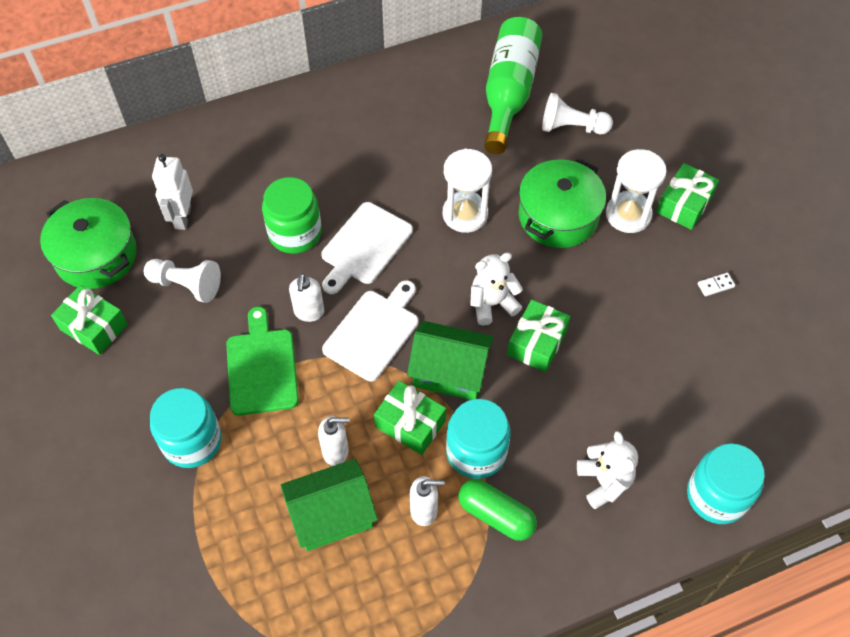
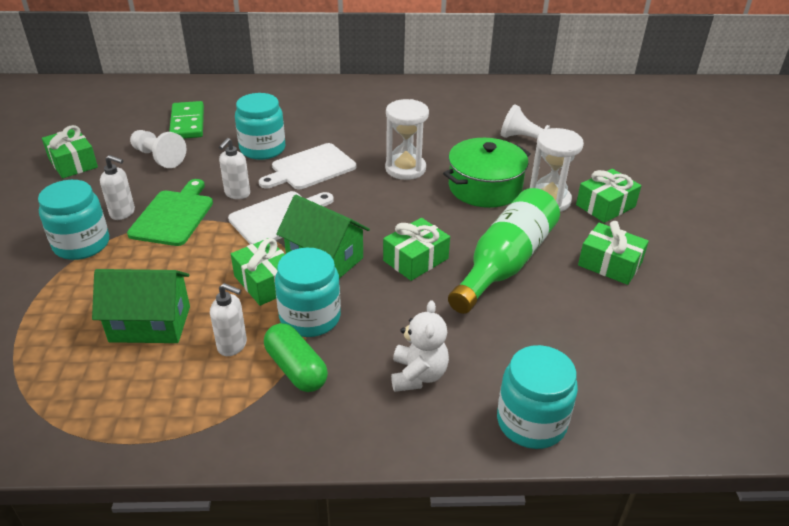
camera: 20 degrees right, 20 degrees down
(96, 255) = (110, 128): green pot -> none
(182, 217) = (187, 123): white robot -> green domino
(295, 233) = (262, 149): green jar -> turquoise jar
(336, 451) = (189, 283): white soap dispenser -> white soap dispenser (123, 213)
(492, 304) = (392, 225): white teddy bear -> none
(509, 93) = (486, 113): green bottle -> green bottle (505, 263)
(715, 285) = (610, 264): white domino -> green gift

